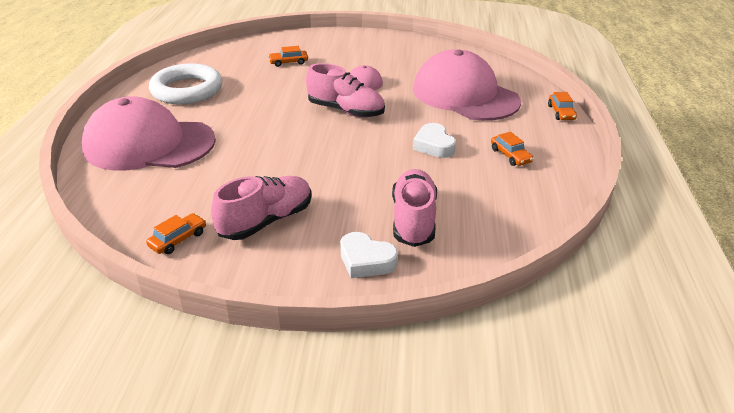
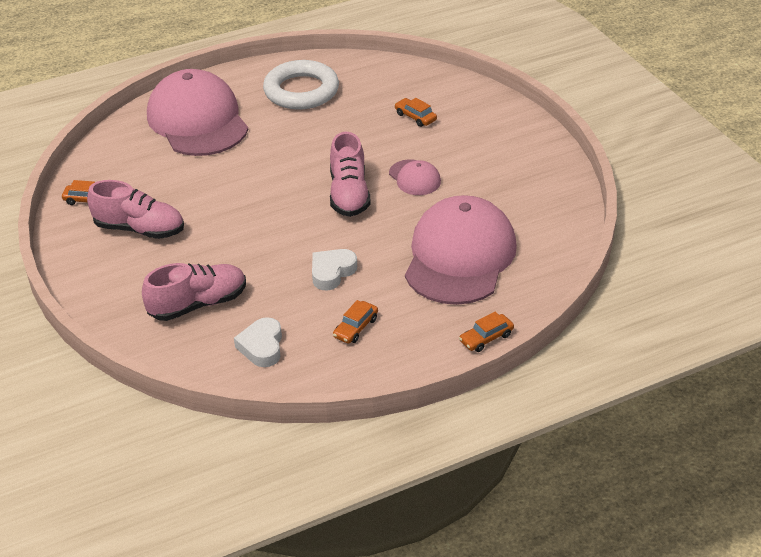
camera: 60 degrees right, 5 degrees up
(366, 260) = (126, 299): white heart -> white heart (262, 346)

